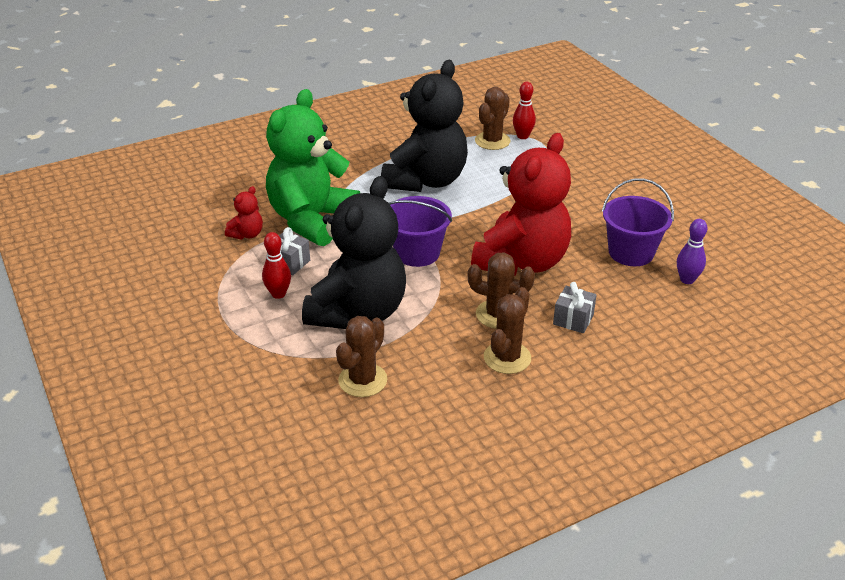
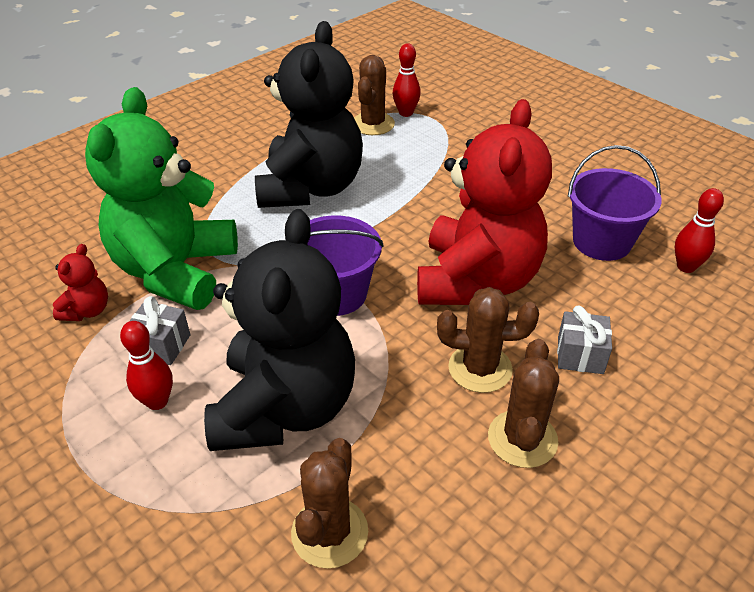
camera: 15 degrees left, 5 degrees up
(687, 280) = (686, 267): purple bowling pin -> red bowling pin

